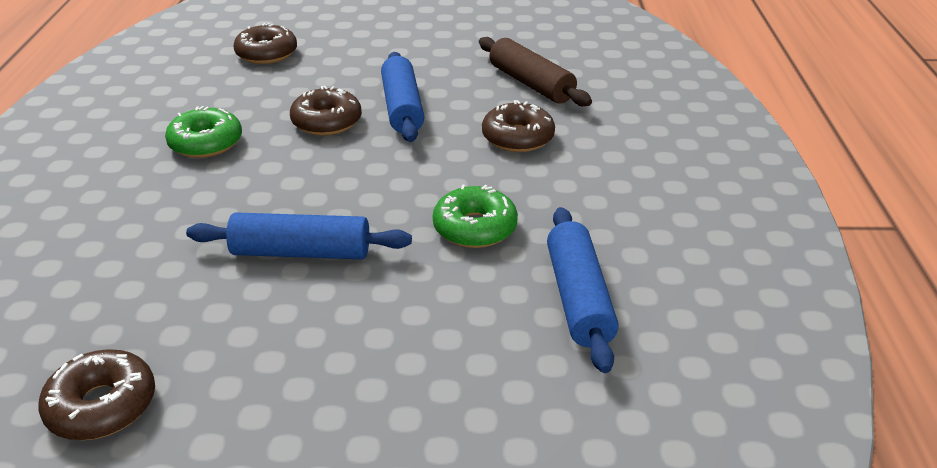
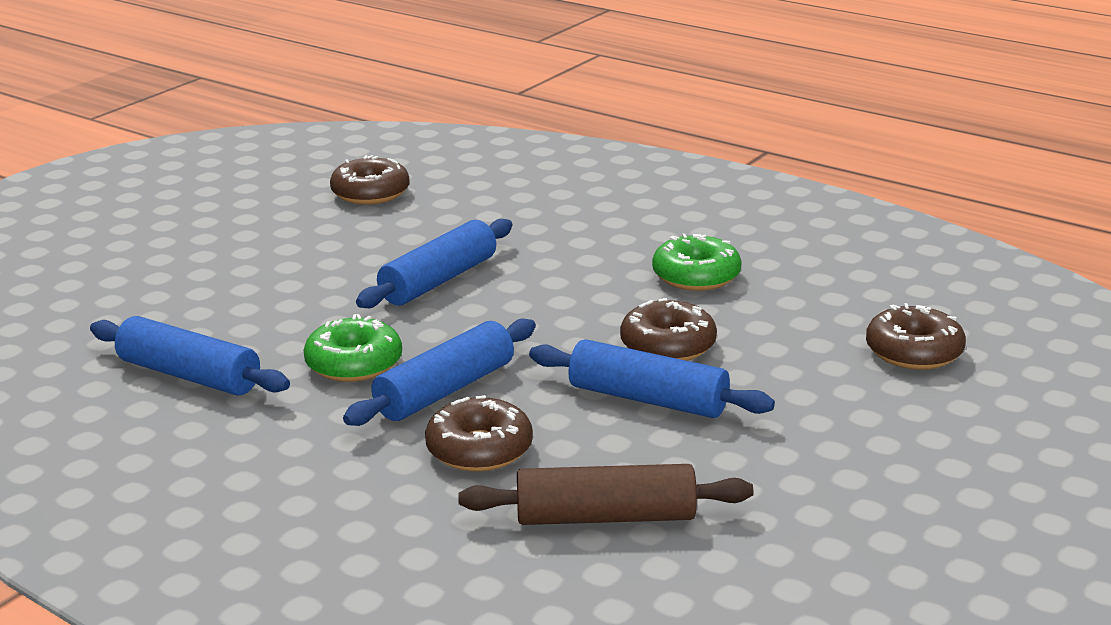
camera: 125 degrees right, 10 degrees down
(468, 175) = (445, 390): none -> blue rolling pin

